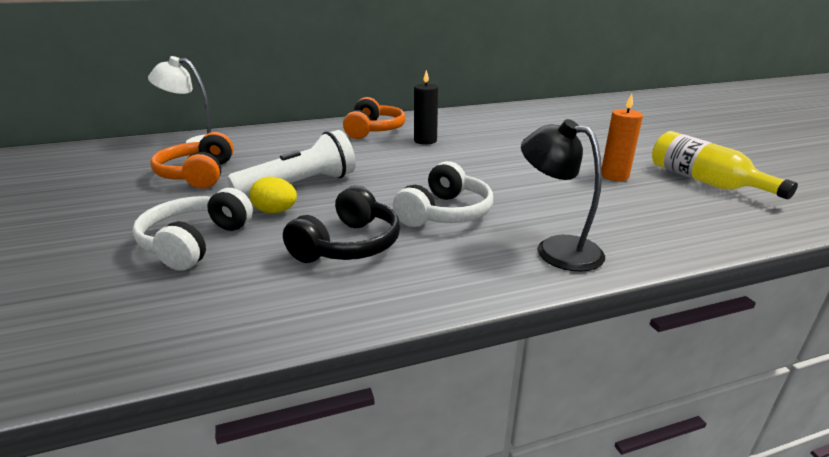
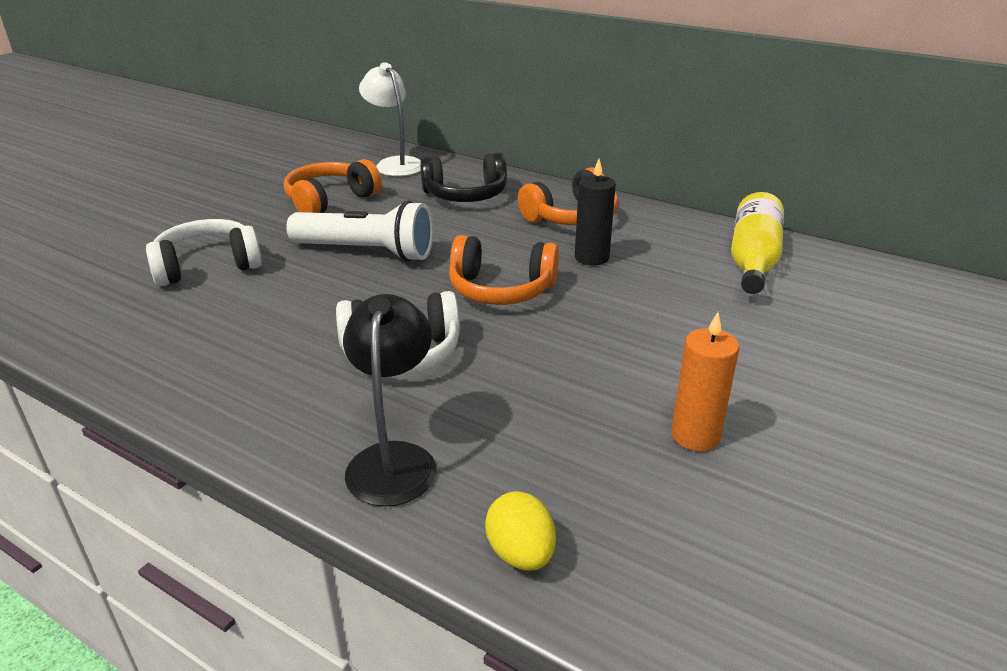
camera: 50 degrees right, 5 degrees up
(275, 211) = (299, 268): yellow egg -> yellow egg (520, 554)
(348, 245) = (272, 332): black headphones -> black headphones (465, 195)
(419, 168) = (501, 289): none -> orange headphones
(705, 181) = (815, 535): yellow bottle -> yellow bottle (752, 260)

